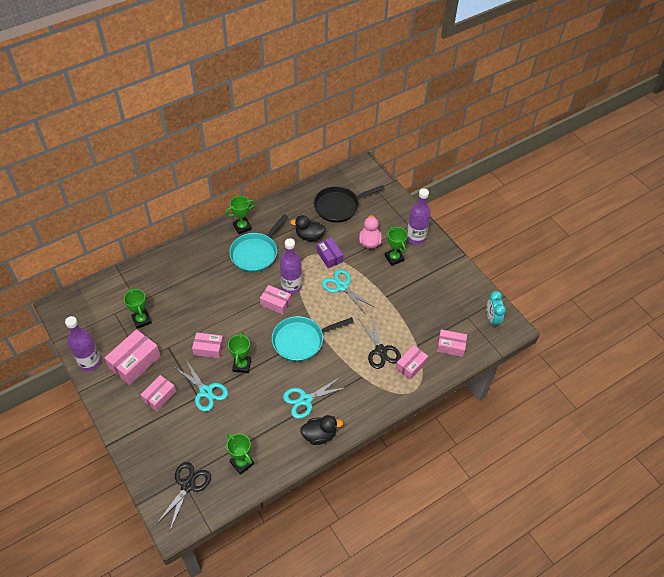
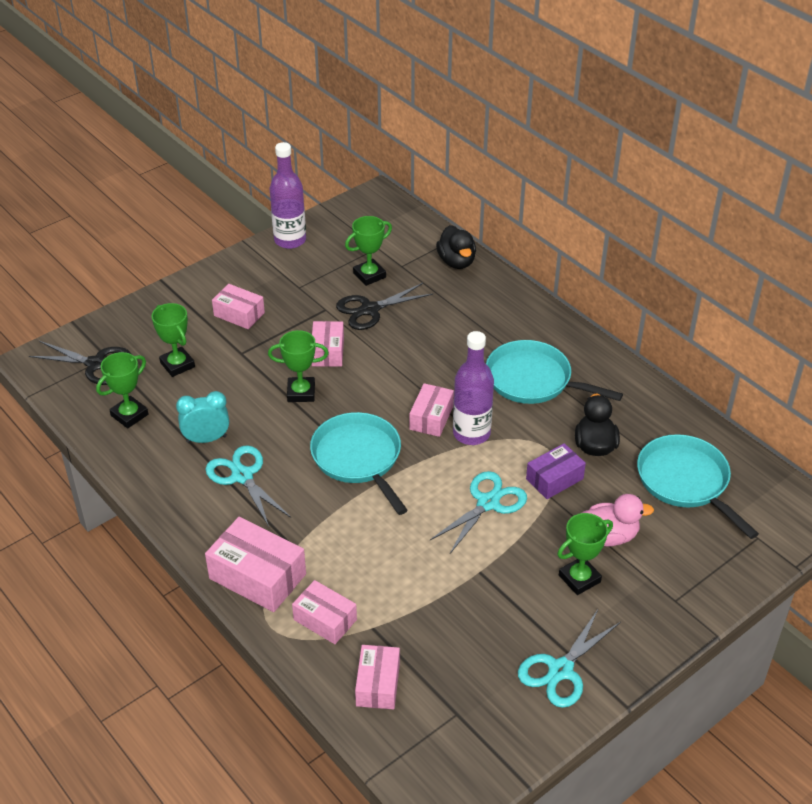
camera: 85 degrees right, 10 degrees down
(135, 362) = (294, 281): pink box -> pink box (257, 576)
(206, 391) = (250, 360): turquoise scissors -> turquoise scissors (561, 670)
(242, 227) = (586, 356): green trophy -> green trophy (177, 365)
(319, 435) = (176, 500): black duck -> black duck (456, 262)
(339, 206) = (686, 482): black pan -> turquoise pan
(381, 350) = (352, 571): black scissors -> black scissors (370, 310)
(416, 237) = (646, 613): purple bottle -> none
(492, 319) = (460, 761): turquoise clock -> turquoise clock (206, 439)

